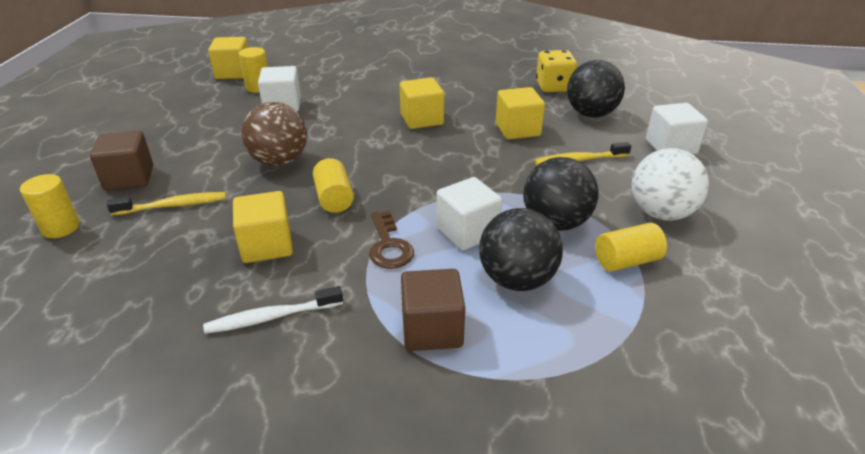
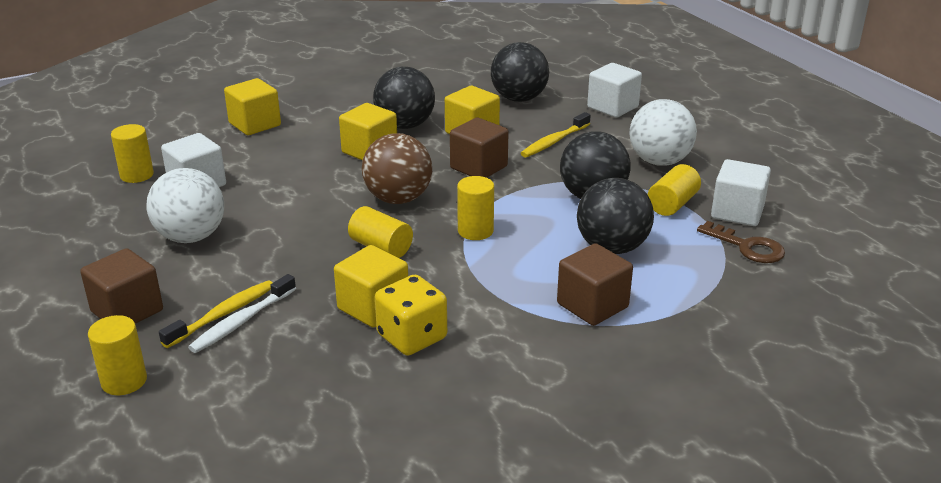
camera: 35 degrees left, 5 degrees down
(231, 141) = (191, 237): none -> white ball
(233, 73) = (77, 169): yellow cube -> yellow cube (255, 124)
(271, 317) = (457, 353): white toothbrush -> white toothbrush (242, 321)
(279, 161) = (277, 236): brown ball -> brown ball (398, 199)
(389, 246) = (482, 264): brown key -> brown key (747, 247)
(419, 214) = (475, 231): none -> yellow cylinder
(467, 232) = (533, 229): white cube -> white cube (737, 212)
(472, 108) = (405, 125): none -> black ball
(488, 160) = (478, 167): none -> brown cube
(553, 87) = (457, 83): yellow dice -> yellow dice (412, 337)

